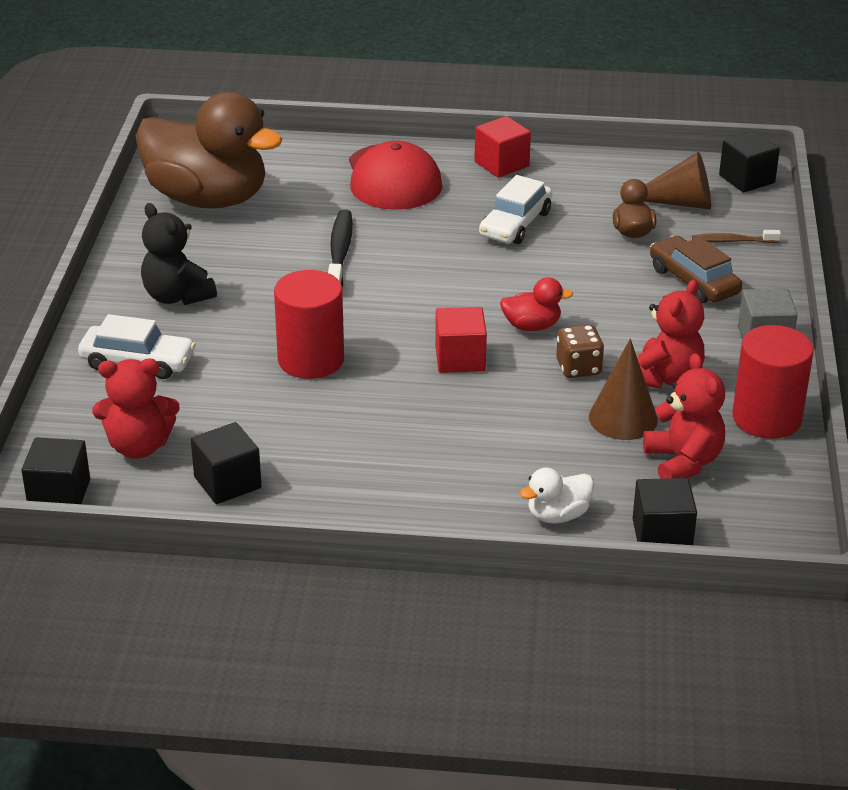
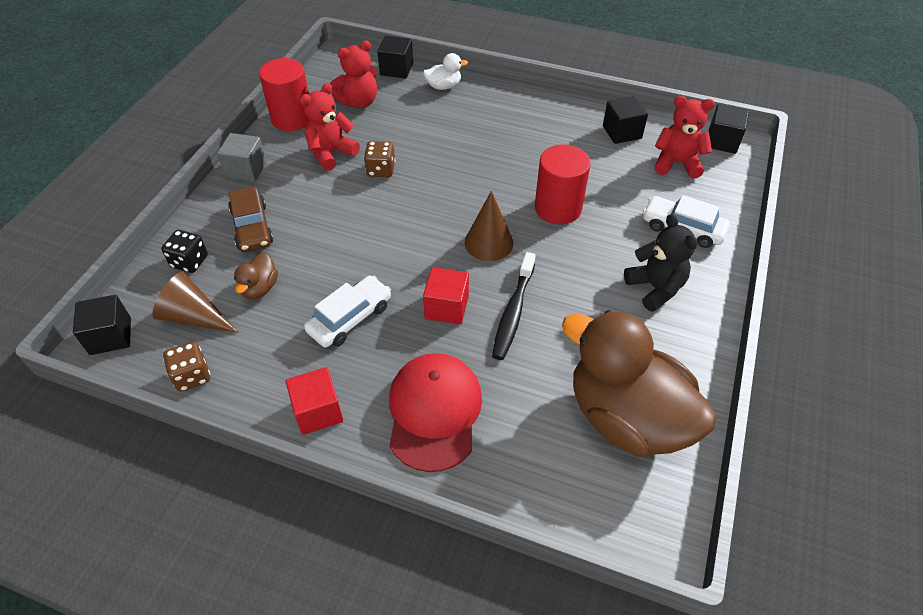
camera: 165 degrees left, 15 degrees up
(460, 359) = (455, 190): red cube -> red cube (446, 307)
(531, 326) = (393, 208): red duck -> none
(623, 418) = (375, 132): brown cone -> brown cone (488, 242)
(638, 167) = (192, 376): none -> brown dice
(683, 462) = (359, 102): red teddy bear -> red teddy bear turned 120 degrees counterclockwise
(732, 241) = (189, 262): brown toothbrush -> black dice

